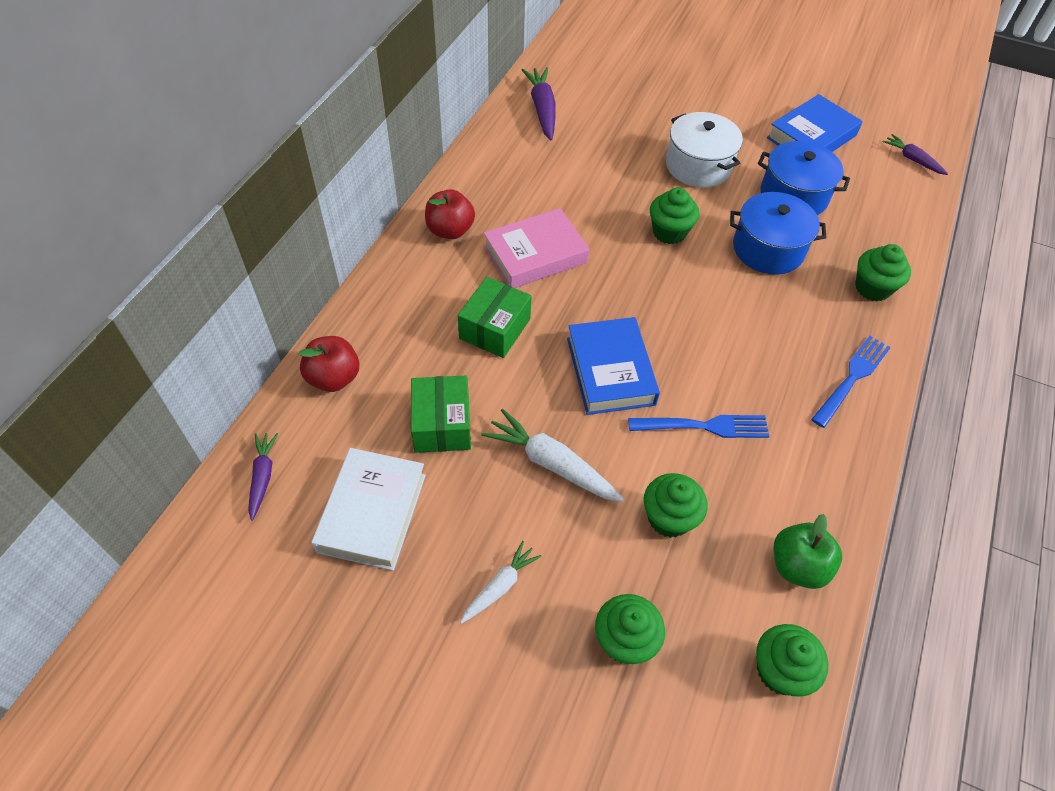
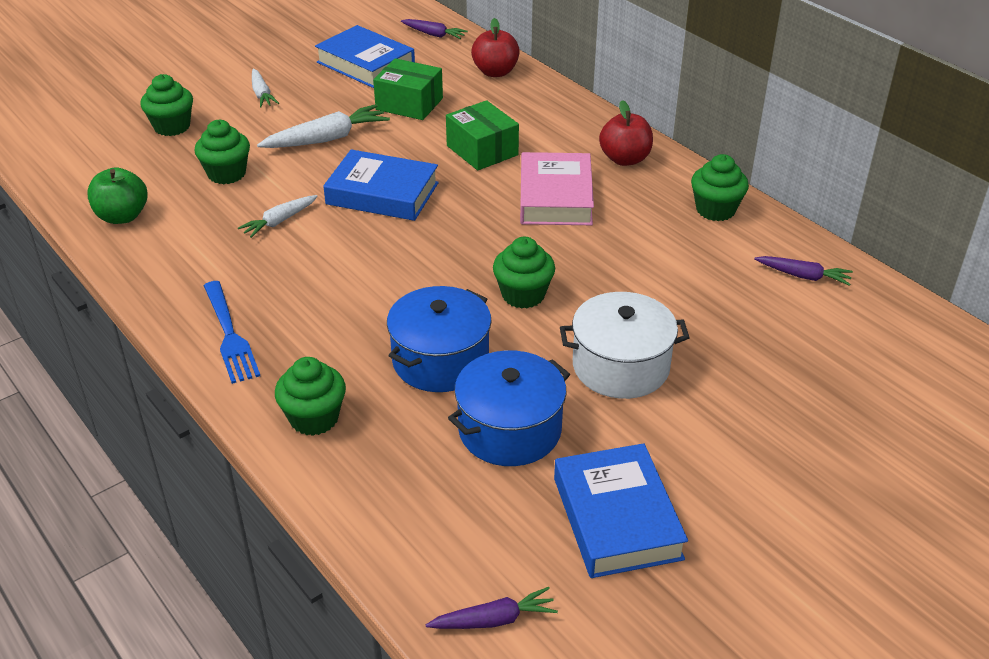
camera: 120 degrees right, 15 degrees down
(372, 512) = (366, 64): white book -> blue book
(542, 109) = (803, 276): purple carrot -> purple carrot, size x0.61
(704, 426) = (279, 221): blue fork -> white carrot
(780, 670) = (75, 177): green cupcake -> green cupcake (715, 210)

